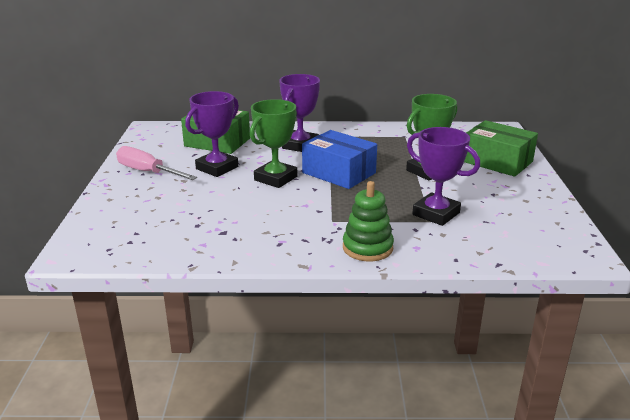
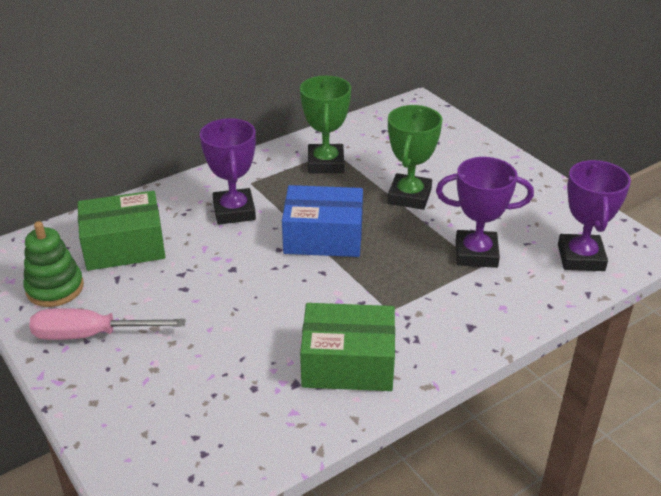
camera: 35 degrees left, 10 degrees up
(217, 168) = (174, 289): purple trophy -> purple trophy (580, 257)
(276, 178) = (263, 275): green trophy -> green trophy (326, 163)
(367, 248) = (462, 331): green stacking toy -> green stacking toy (55, 288)
(497, 161) = (460, 155): green box -> green box (348, 363)

